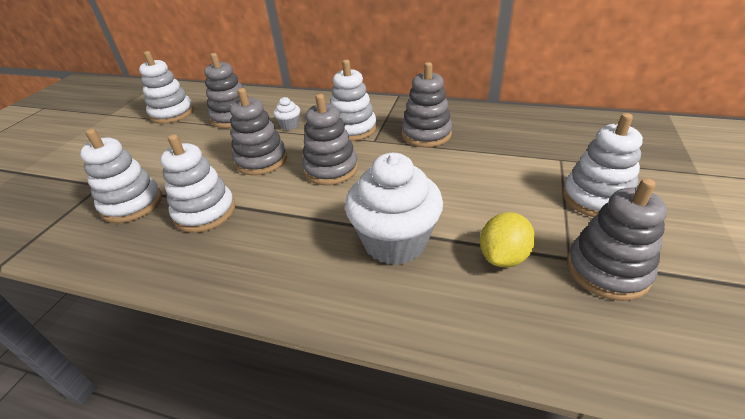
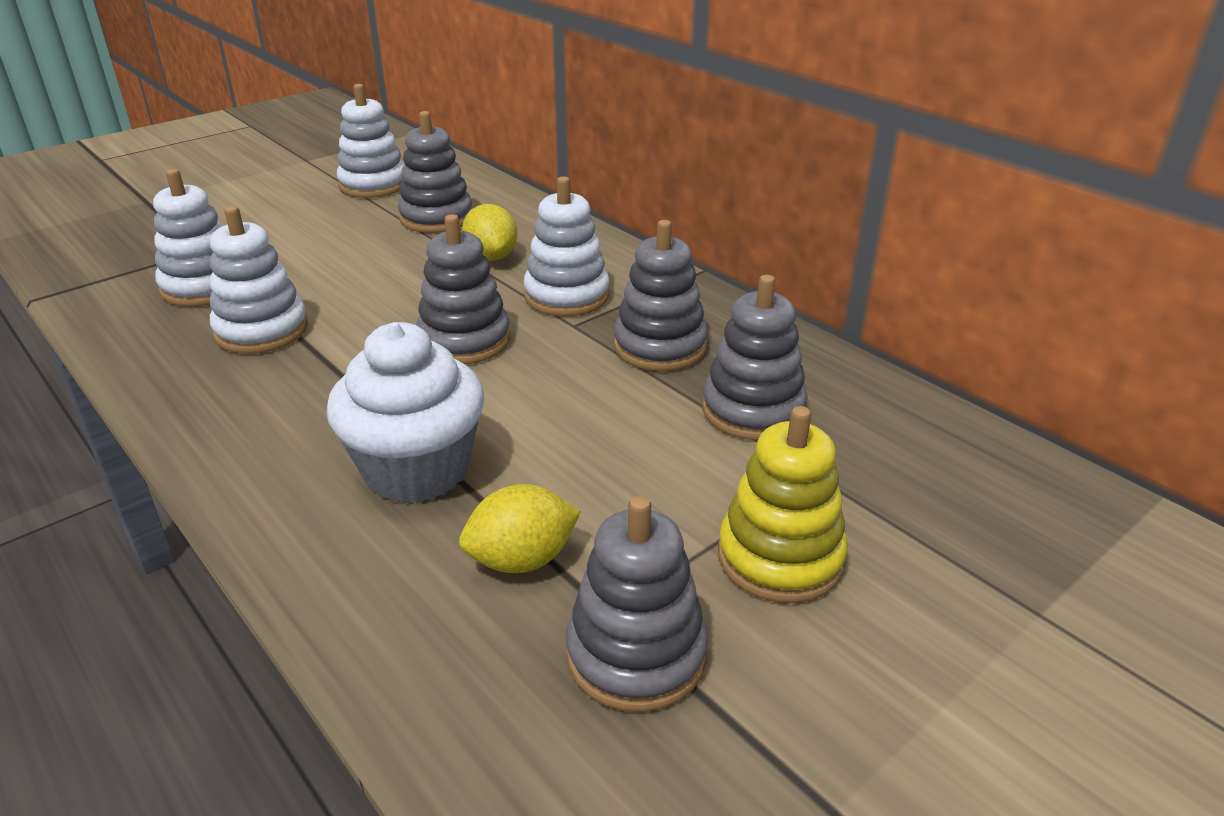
camera: 30 degrees right, 5 degrees down
(261, 160) = (397, 292): grey stacking toy -> grey stacking toy (753, 410)
(289, 125) = (491, 257): white cupcake -> yellow lemon
(596, 198) = (780, 558): white stacking toy -> yellow stacking toy

